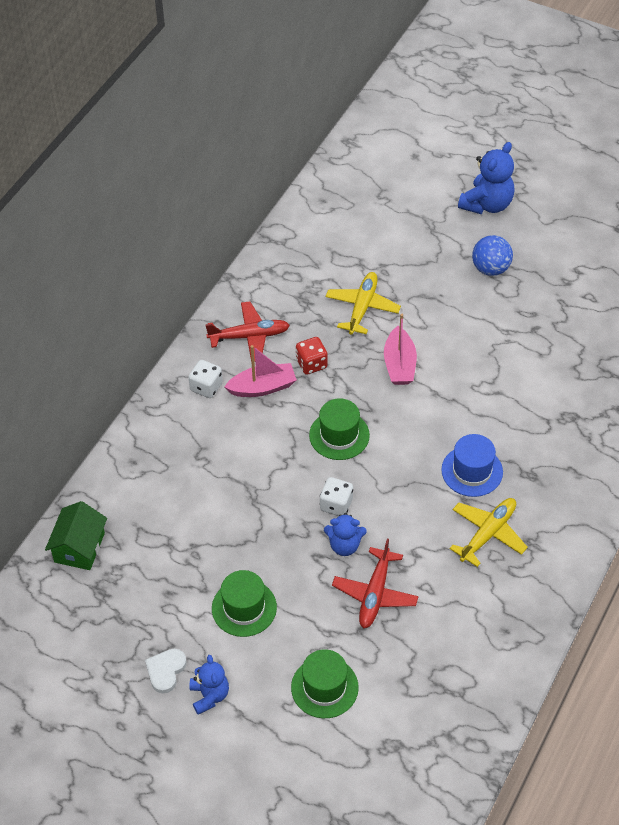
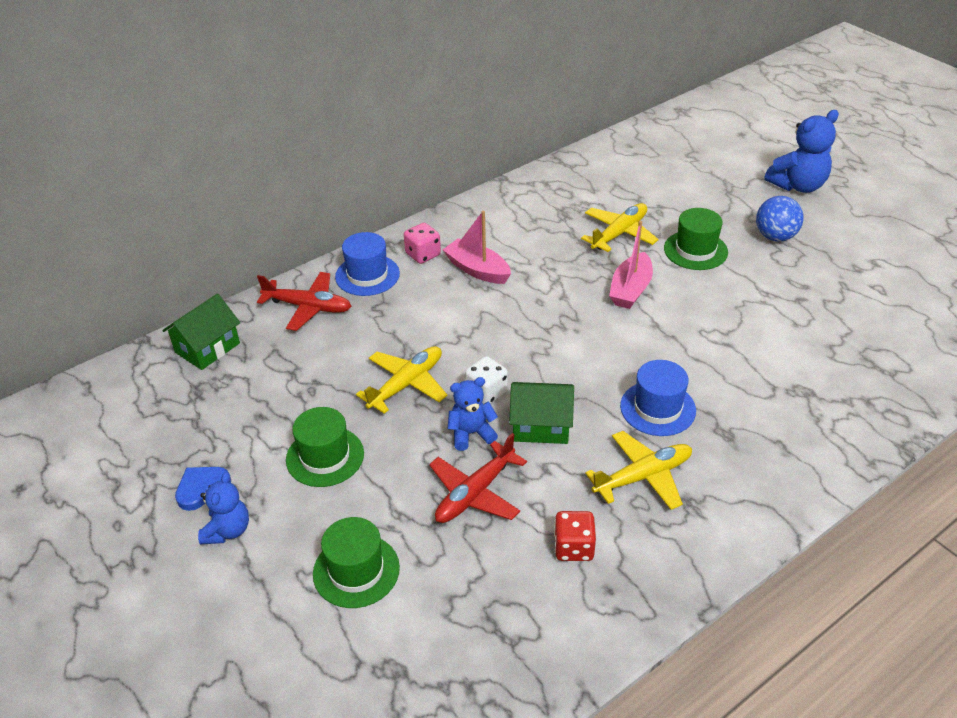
camera: 25 degrees right, 10 degrees down
(165, 671) = (202, 488): white heart -> blue heart
(170, 425) = (367, 275): none -> blue hat
(206, 387) = (423, 254): white dice -> pink dice
(249, 336) = (492, 227): red plane -> red plane (308, 307)
(262, 387) = (477, 270): pink boat -> pink boat turned 150 degrees counterclockwise
(269, 520) = (406, 384): none -> yellow plane
(311, 364) = (539, 264): red dice -> red dice (573, 548)
(339, 435) = (529, 331): green hat -> green hat (695, 250)
(344, 545) = (471, 433): blue teddy bear -> blue teddy bear turned 135 degrees clockwise
(393, 518) = (541, 425): none -> green house

